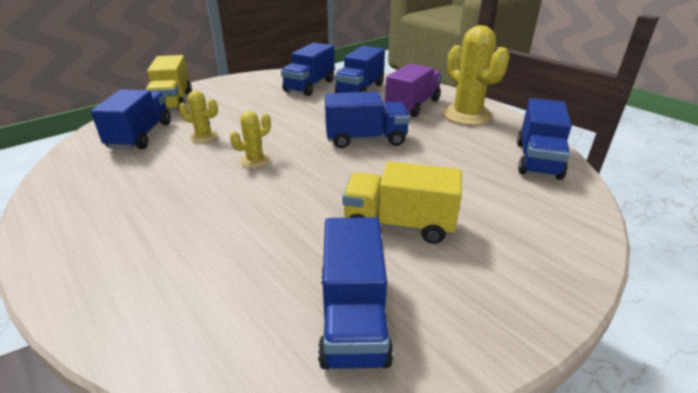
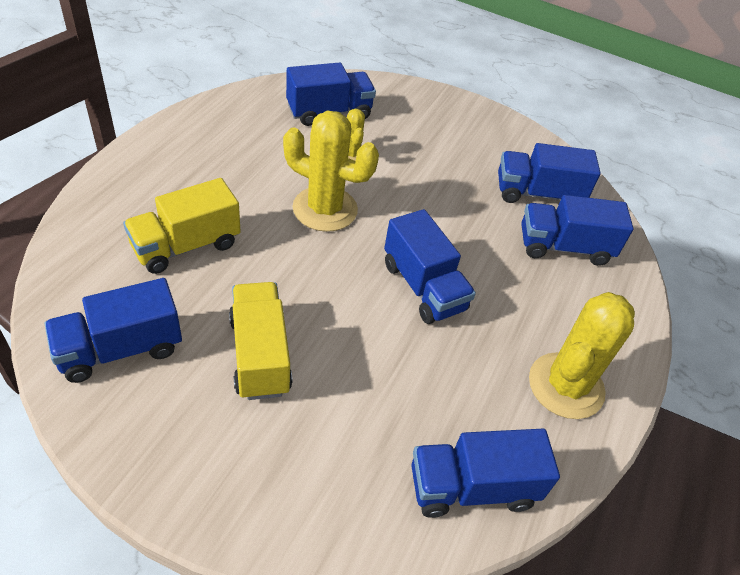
camera: 60 degrees right, 15 degrees up
(172, 102) = (411, 101): yellow truck -> yellow truck (186, 246)
(255, 161) = (325, 209): yellow cactus -> yellow cactus, size x1.97
(412, 106) = (553, 316): purple truck -> none

